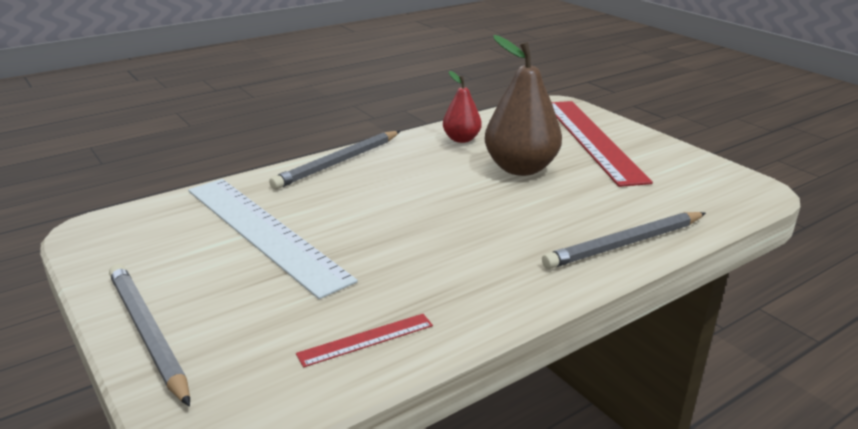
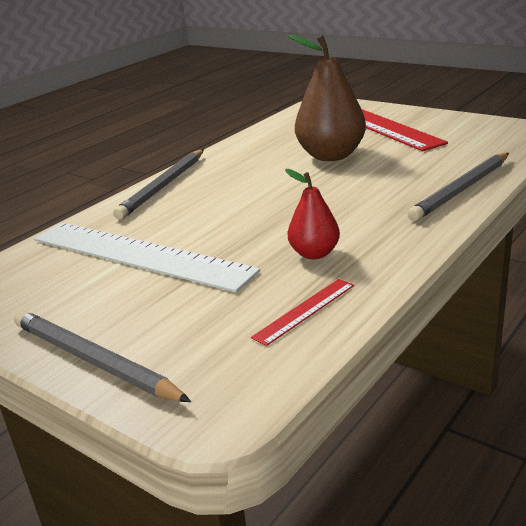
camera: 15 degrees left, 0 degrees up
(461, 139) = (261, 145): red pear -> red pear (314, 253)

